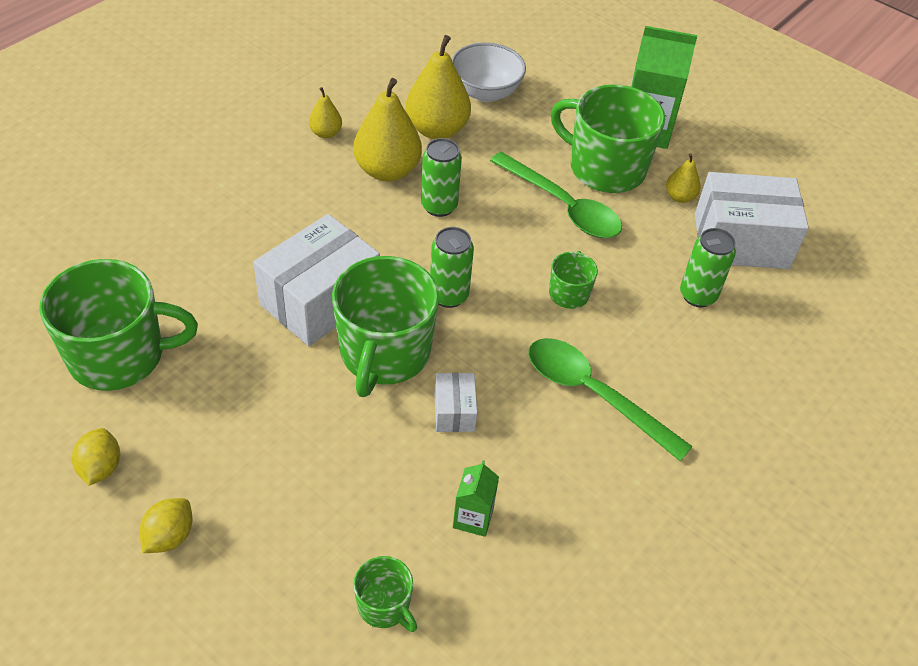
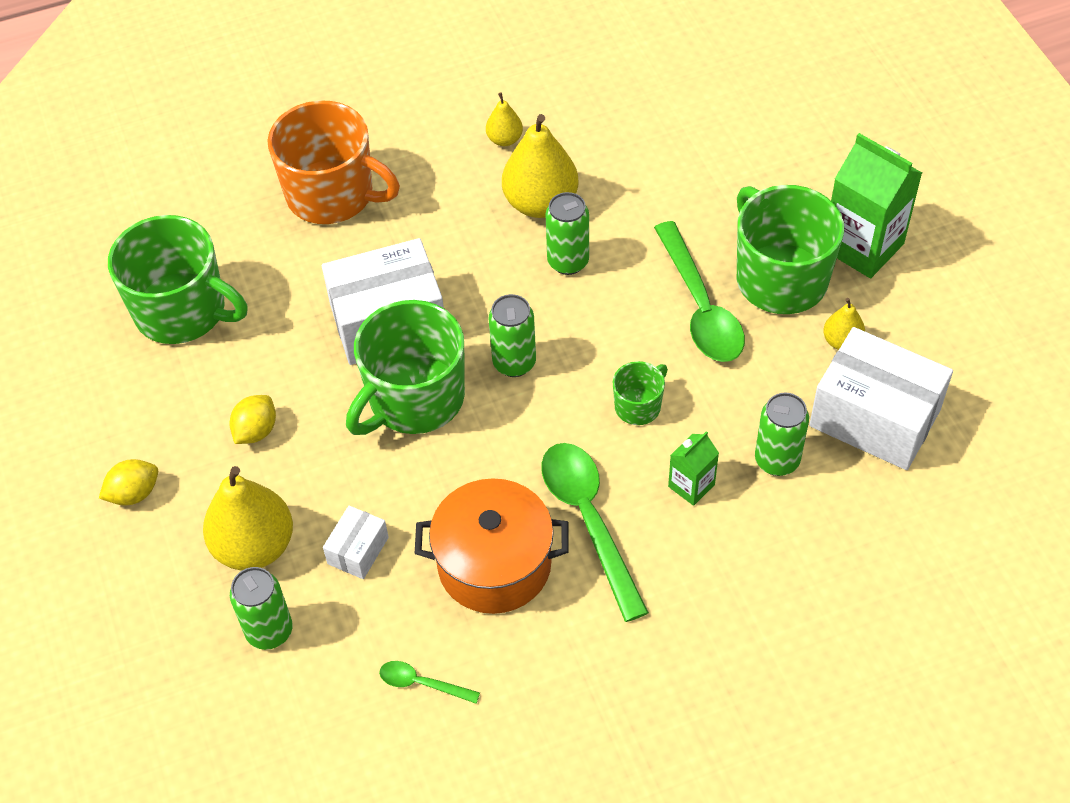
camera: 35 degrees right, 5 degrees up
(100, 467) = (113, 410): yellow lemon -> yellow lemon (256, 431)
(203, 216) = (332, 195): none -> orange mug
(384, 606) = (269, 631): green mug -> green can
(437, 130) = (623, 172): yellow pear -> yellow pear (254, 546)
(454, 411) = (443, 482): white box -> white box (358, 550)
(473, 518) = (394, 589): green carton -> green carton (691, 485)
(485, 92) = (707, 143): white bowl -> none
(543, 461) = (494, 565): none -> orange pot
(552, 588) = (422, 683): none -> green spoon

